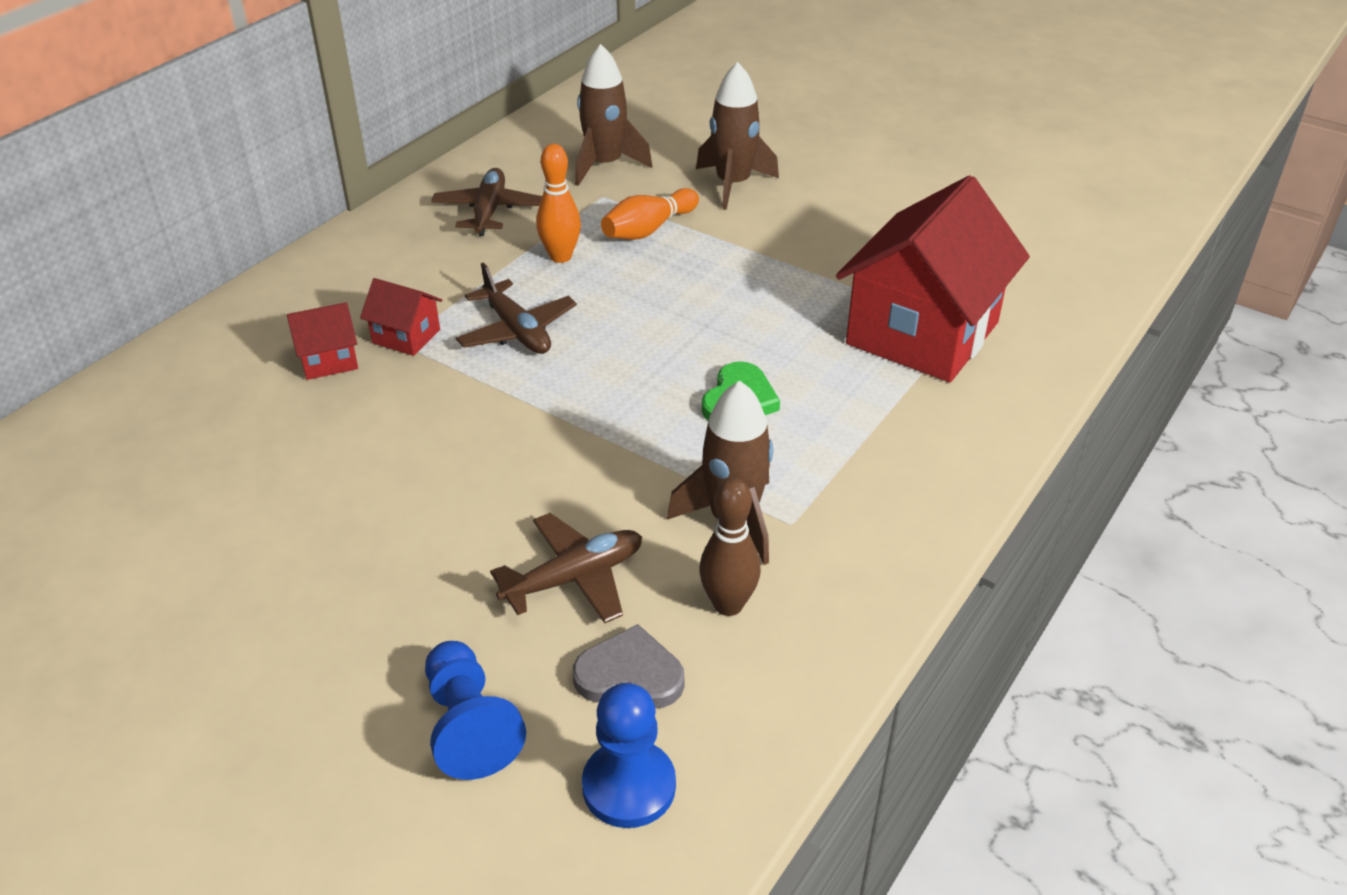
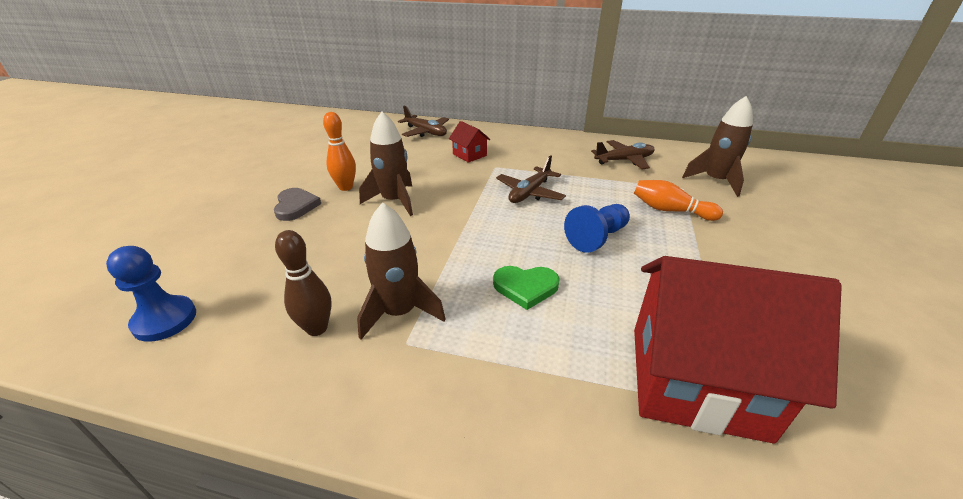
camera: 70 degrees right, 5 degrees down
(406, 336) = (500, 166): red house -> none
(469, 726) = (222, 254): blue pawn -> blue pawn (597, 238)
(560, 256) = (608, 189): orange bowling pin -> orange bowling pin (346, 187)
(574, 578) = (332, 260): brown plane -> brown plane (425, 132)
(630, 675) = (254, 299): grey heart -> grey heart (295, 206)
(733, 184) = (766, 231): brown rocket -> brown rocket (394, 201)

